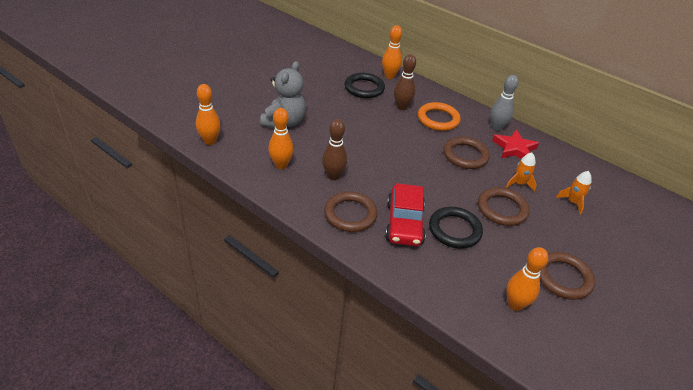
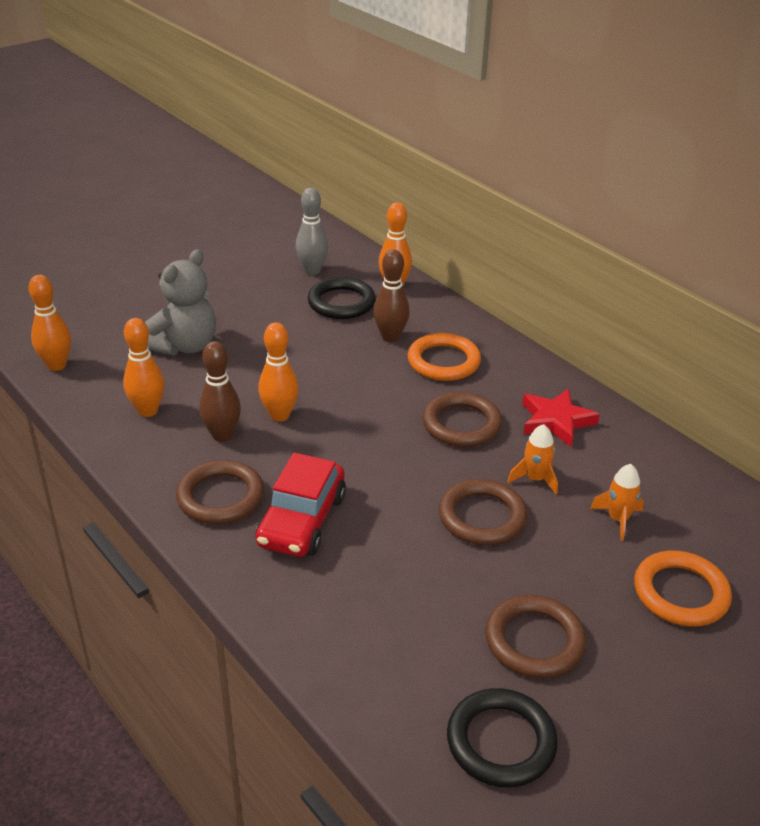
camera: 15 degrees right, 5 degrees down
(454, 230) = (382, 541): black ring -> black ring (501, 742)
(496, 127) = (542, 383): grey bowling pin -> grey bowling pin (312, 271)
(515, 304) = (426, 671): orange bowling pin -> orange bowling pin (279, 415)
(623, 240) = (680, 593): none -> orange ring

